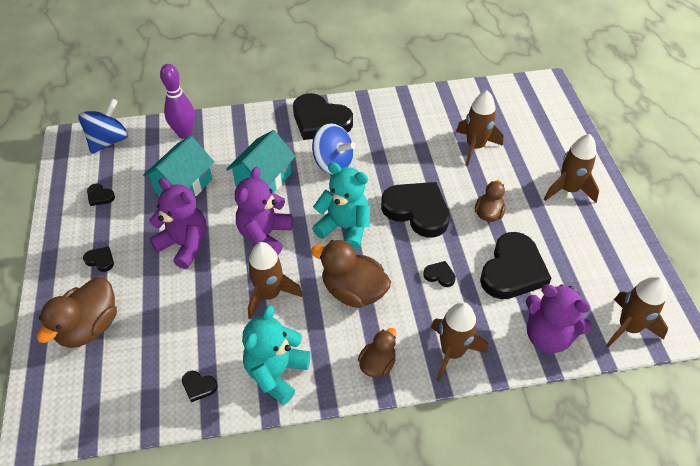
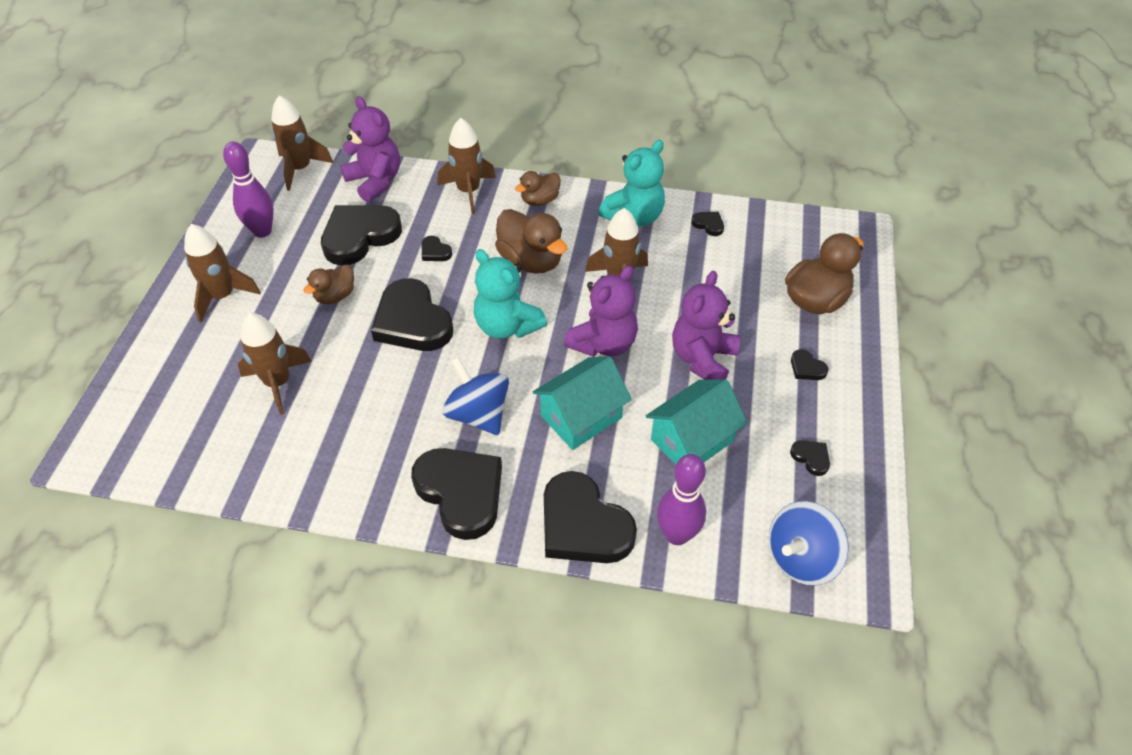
camera: 160 degrees left, 0 degrees up
(184, 244) = (702, 359): purple teddy bear -> purple teddy bear turned 60 degrees clockwise
(241, 124) = (583, 525): none -> black heart
(595, 251) = (262, 231): none -> purple bowling pin

